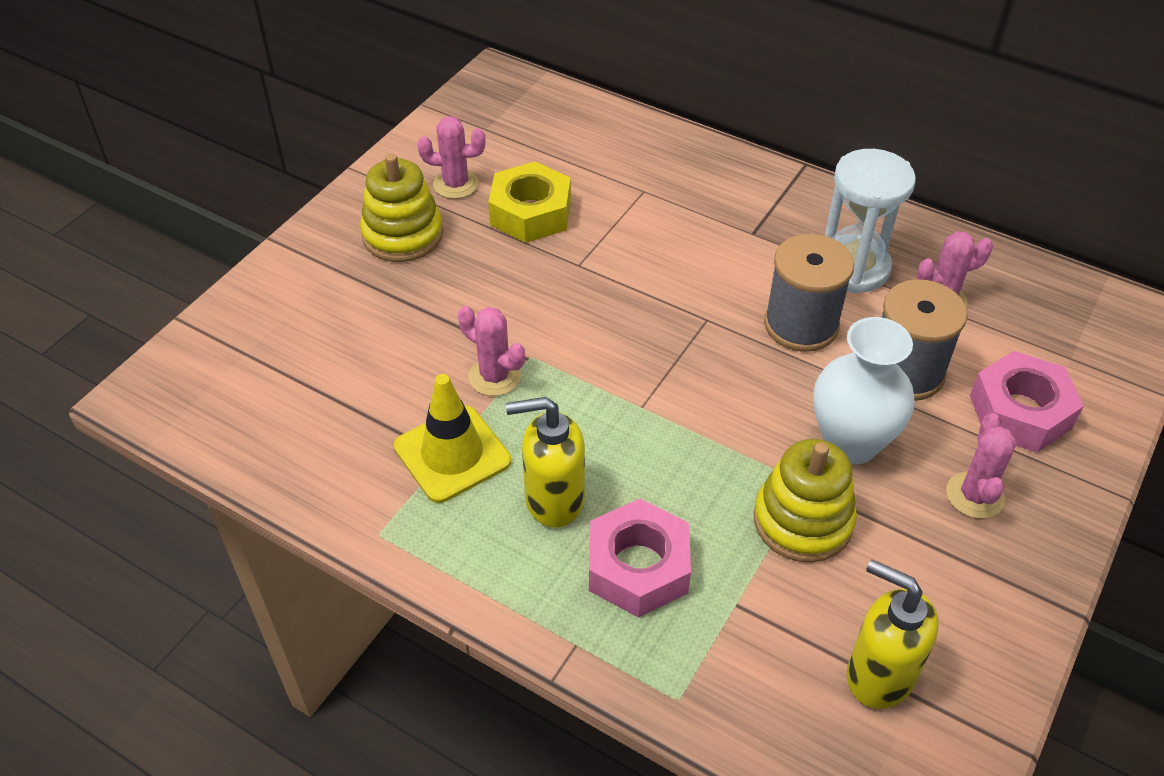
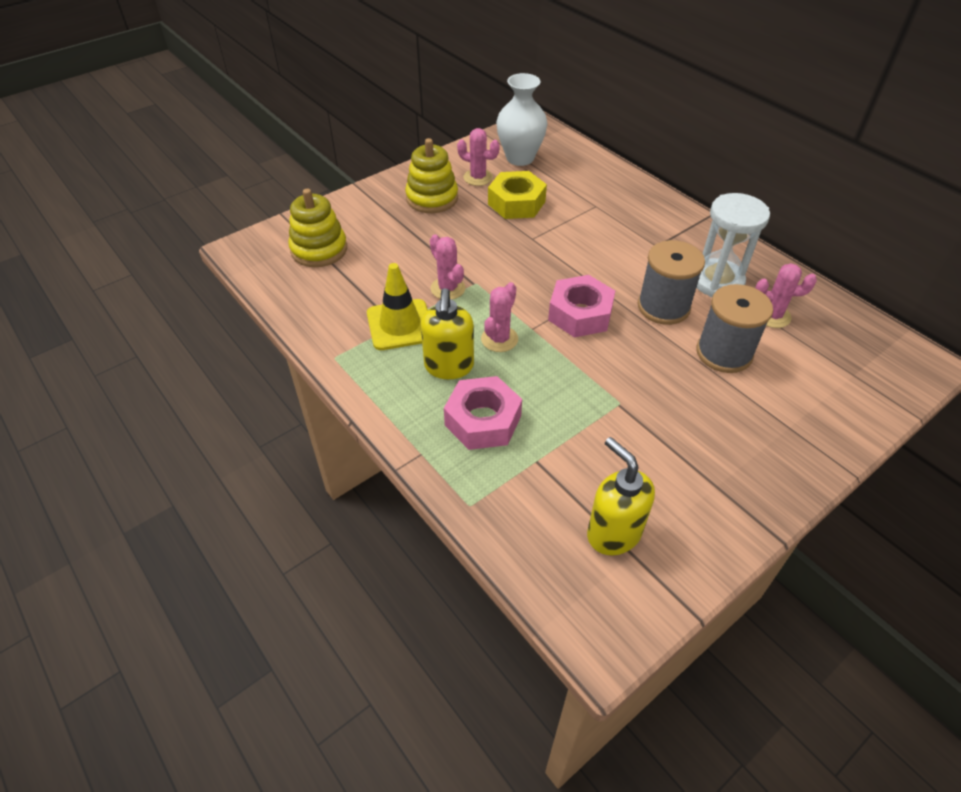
camera: 20 degrees right, 0 degrees up
(553, 500) = (449, 367): yellow soap dispenser -> yellow soap dispenser turned 105 degrees counterclockwise
(802, 521) = (606, 424): yellow stacking toy -> yellow stacking toy (319, 249)
(850, 443) = (663, 386): white vase -> white vase (520, 158)
(974, 495) = (738, 442): pink cactus -> pink cactus (499, 339)
(1020, 412) = (798, 399): pink nut -> pink nut (580, 314)

